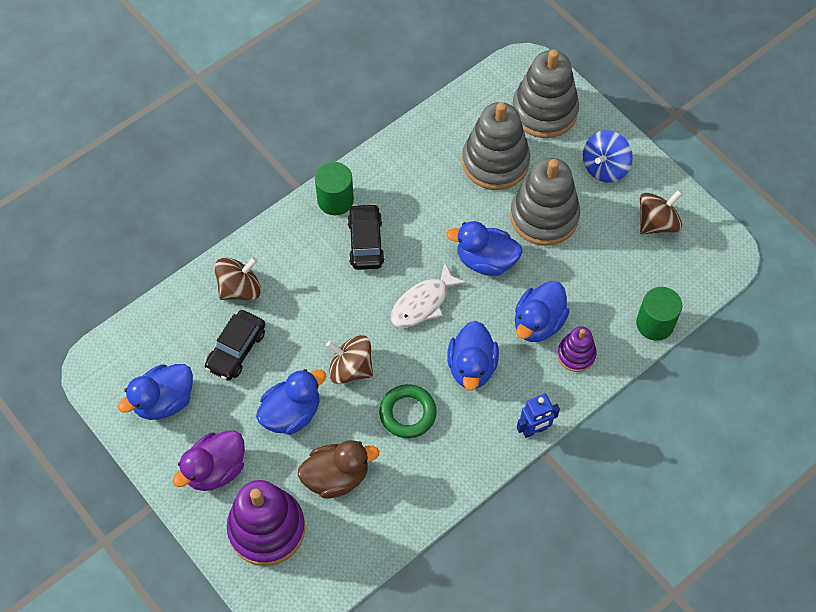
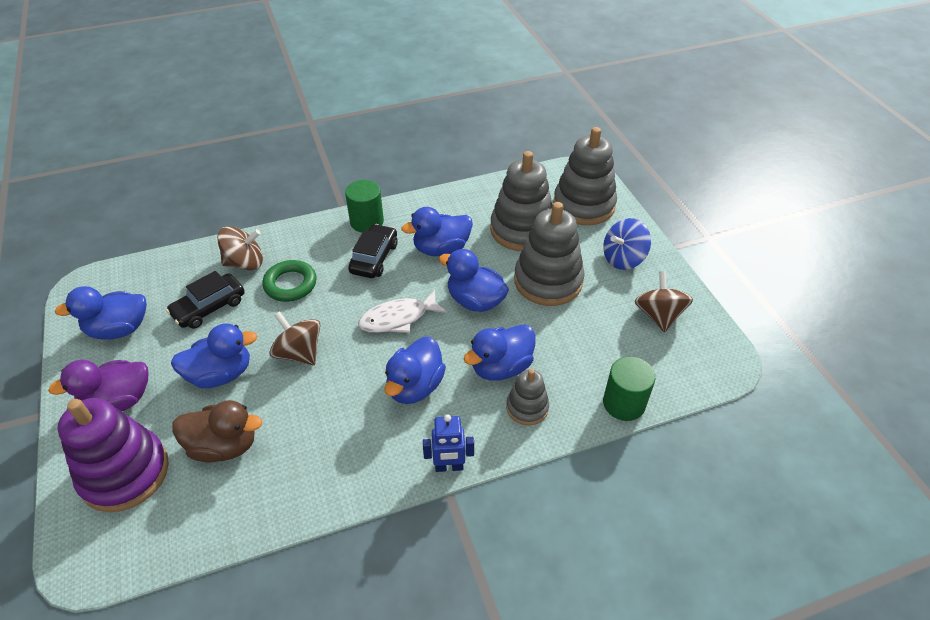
camera: 20 degrees right, 15 degrees down
(407, 413) = (329, 409): green ring -> green ring (290, 284)
(426, 210) = (441, 249): none -> blue duck
(576, 354) = (527, 407): purple stacking toy -> grey stacking toy
(657, 223) = (658, 315): brown spinning top -> brown spinning top turned 75 degrees counterclockwise

